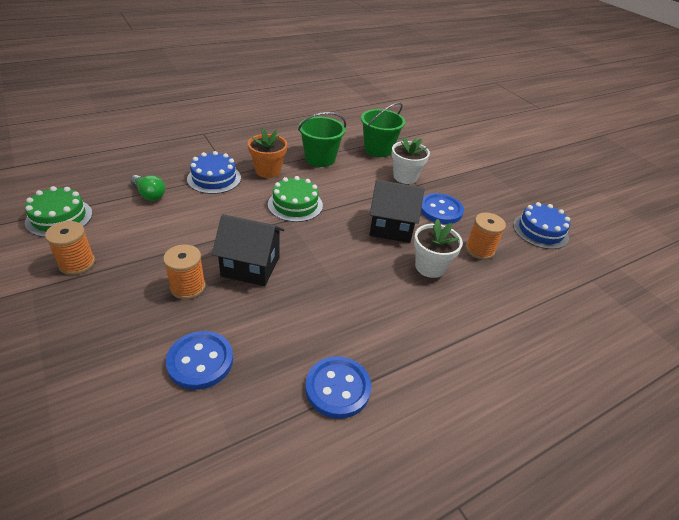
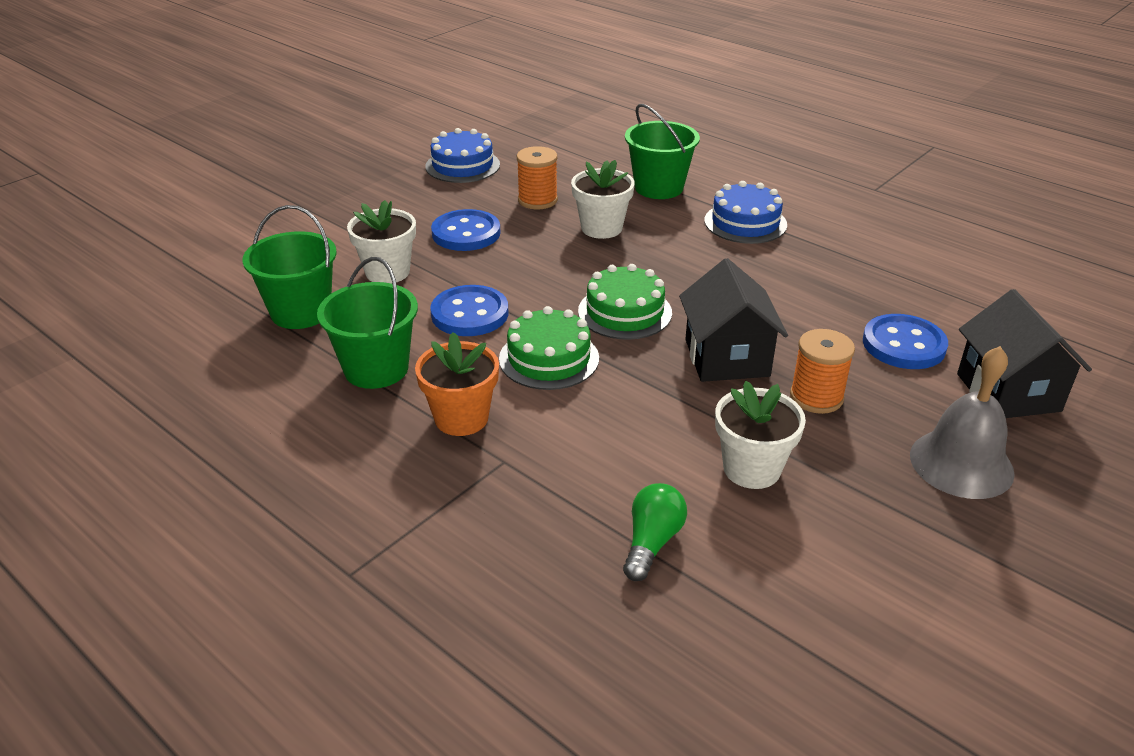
camera: 105 degrees left, 5 degrees down
(59, 217) = (820, 633): green cake -> green cake (625, 312)
(77, 263) = (888, 532): orange spool -> none
(82, 320) = (961, 463): none -> grey bell
(160, 238) = (751, 469): none -> white flower pot
(214, 178) = (535, 477): blue cake -> blue cake (745, 223)
(337, 388) = (836, 255): blue button -> blue button (470, 314)
(391, 227) = (539, 265): black house -> black house (1008, 392)
(490, 320) = (659, 187): none -> green bucket

